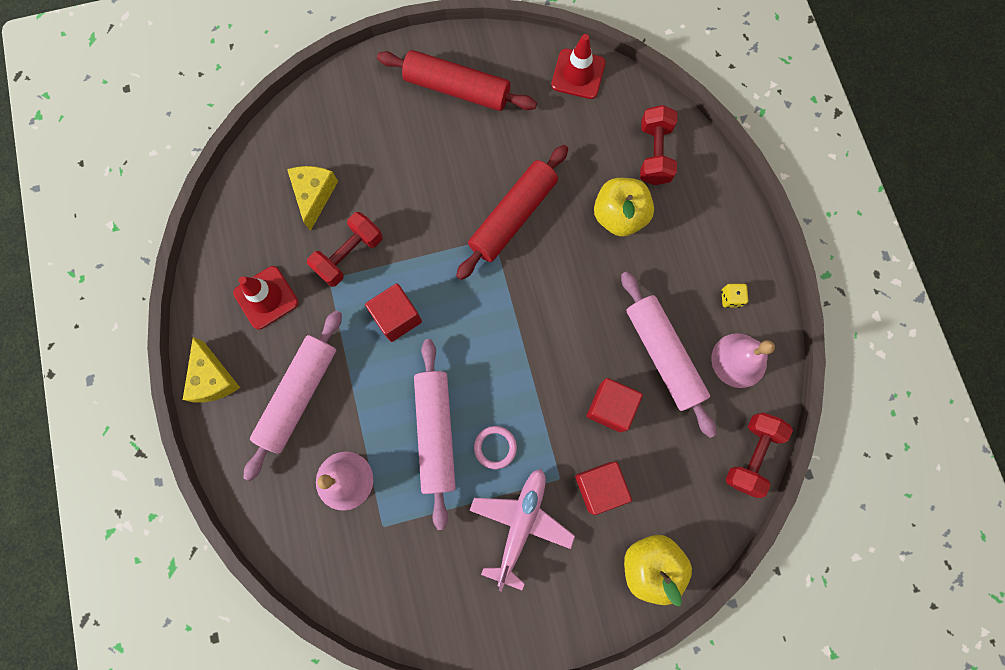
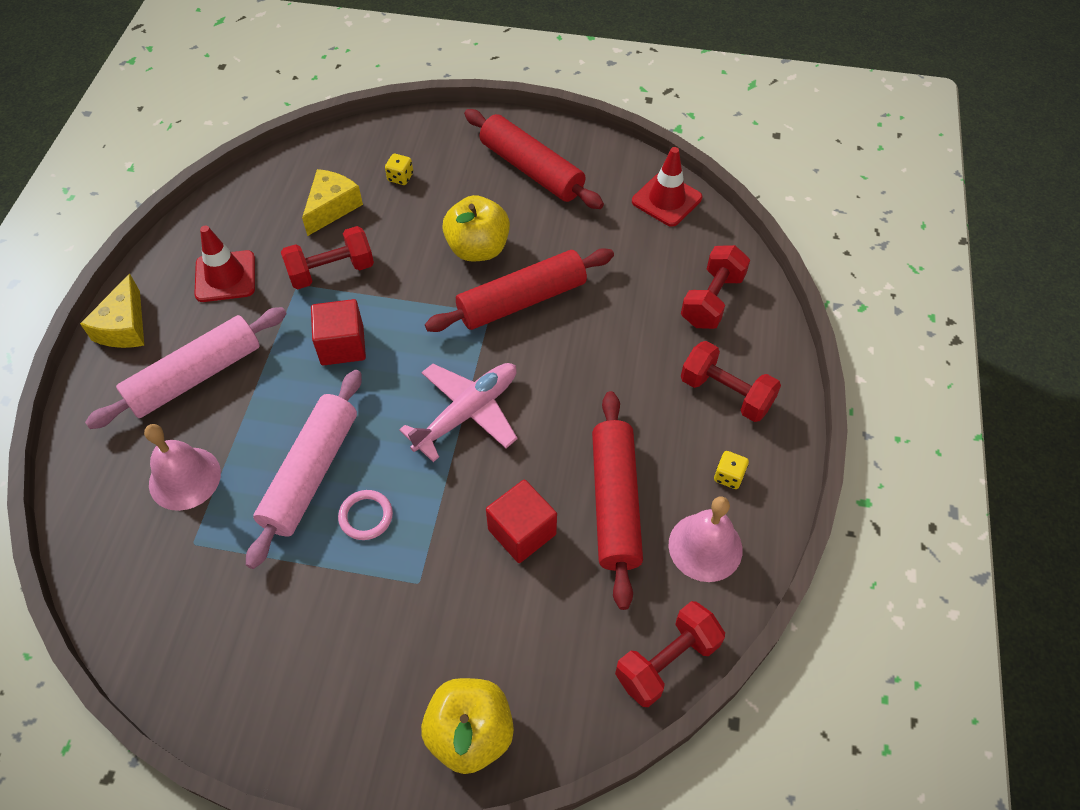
camera: 25 degrees right, 20 degrees down
(354, 142) = (400, 177): none -> yellow dice
(520, 524) = (344, 612): pink plane -> pink plane (467, 413)
(599, 487) = (459, 613): red cube -> none
(619, 216) = (639, 344): yellow apple -> yellow apple (478, 248)
(663, 355) = (615, 503): pink rolling pin -> red rolling pin
(699, 231) = (726, 393): none -> red dumbbell

